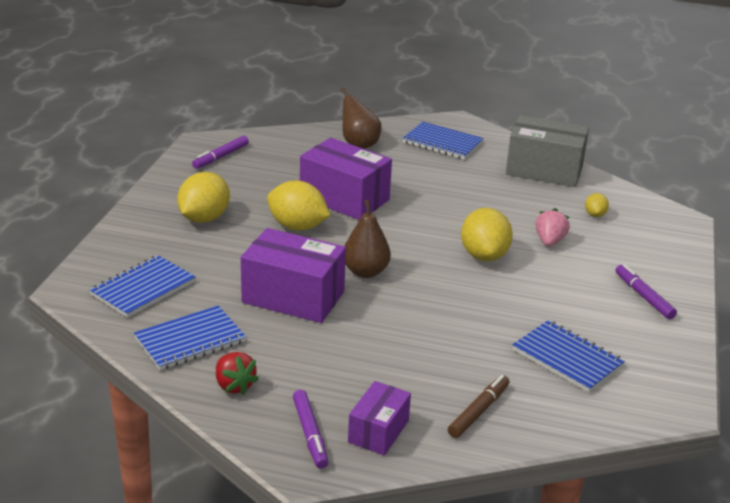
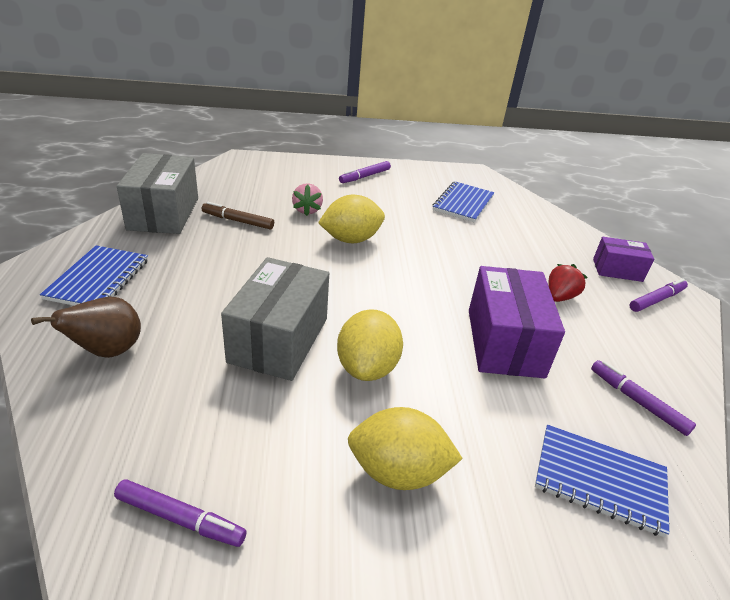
camera: 110 degrees left, 5 degrees up
(190, 340) = (637, 401): blue notebook -> purple marker
(234, 385) = (658, 352): red strawberry -> red strawberry (559, 297)
(344, 199) = (279, 340): purple box -> grey box
(365, 272) = (425, 302): brown pear -> none
(479, 411) = (552, 233): brown marker -> brown marker (238, 221)
(549, 241) = (307, 210): pink strawberry -> pink strawberry turned 90 degrees counterclockwise
(595, 215) = (249, 191): yellow lemon -> none

